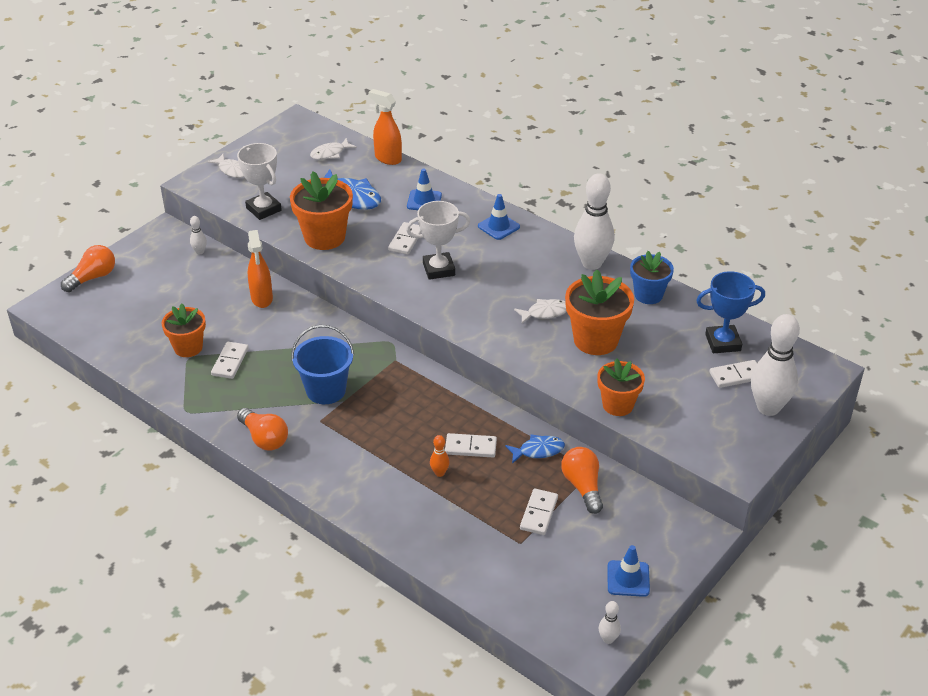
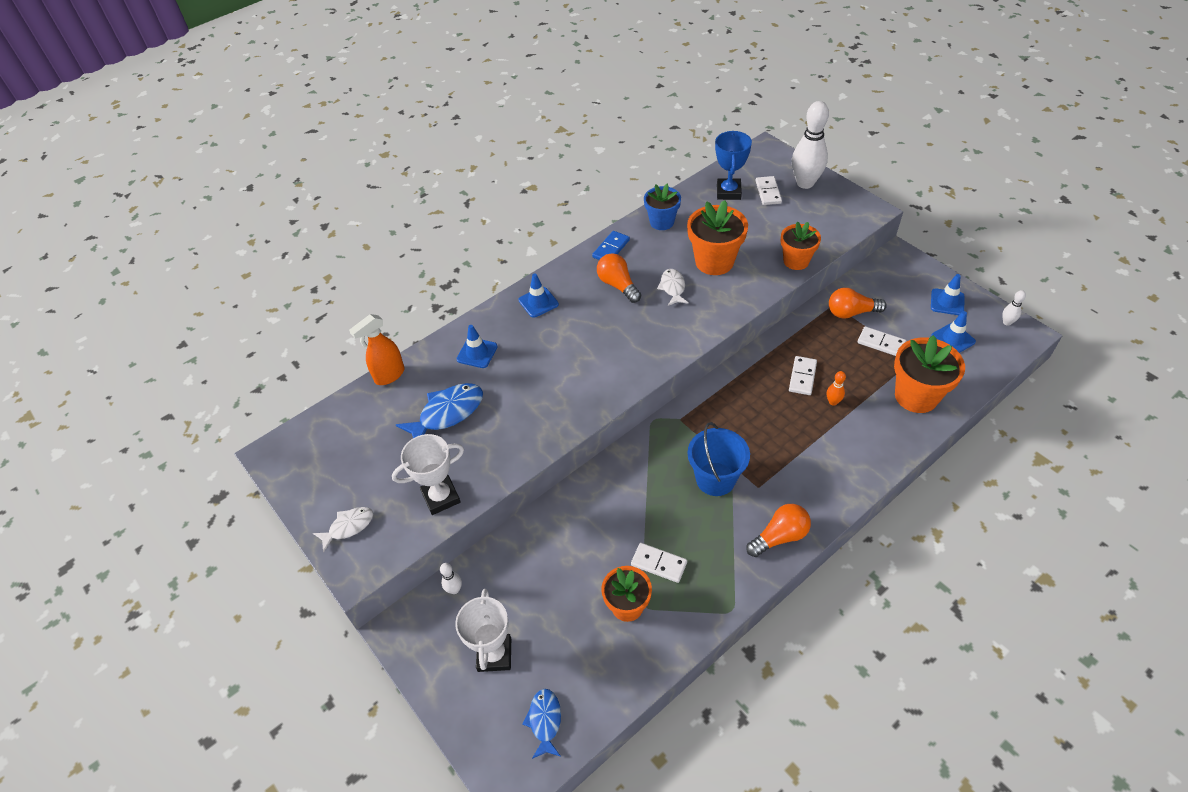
camera: 75 degrees left, 10 degrees up
(93, 277) = (468, 719): orange light bulb -> orange light bulb (618, 285)
(262, 299) = (559, 528): orange spray bottle -> none
(324, 237) = (512, 442): orange flower pot -> orange flower pot (916, 396)
(330, 153) = (357, 426): white fish -> none
(405, 240) = (538, 374): white domino -> none
(439, 269) = (592, 353): white trophy -> white trophy (494, 654)
(538, 450) = (809, 333): blue fish -> blue fish (545, 721)
(563, 581) = (953, 339): none -> blue traffic cone
(592, 263) = (611, 248): white bowling pin -> blue domino

